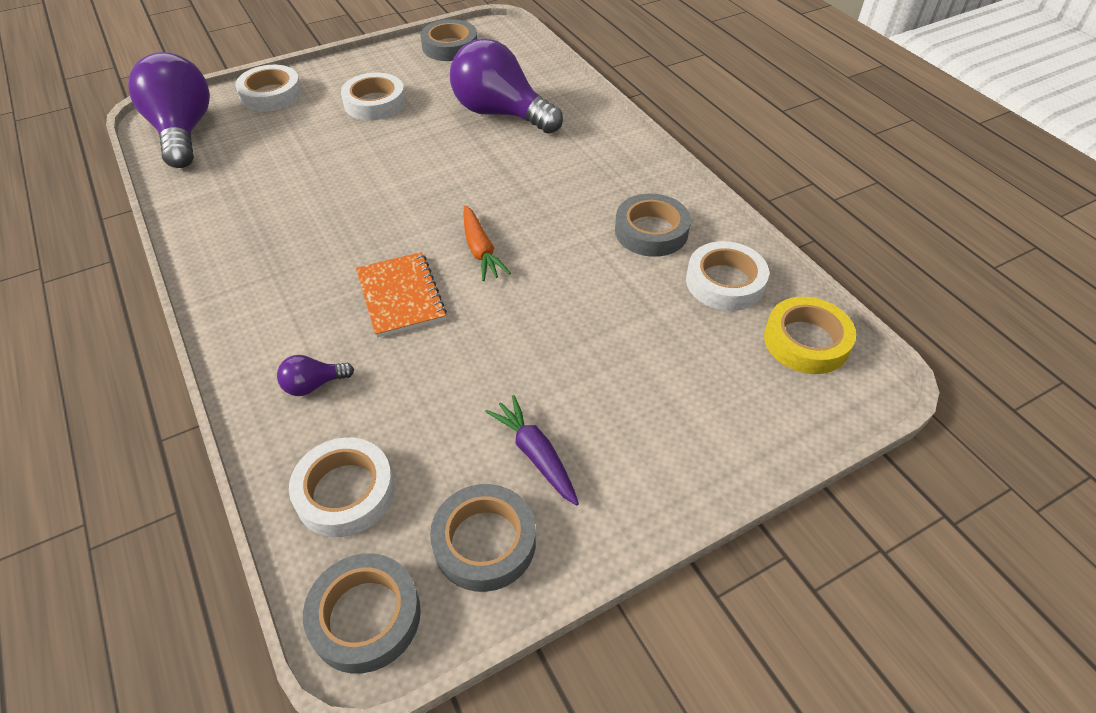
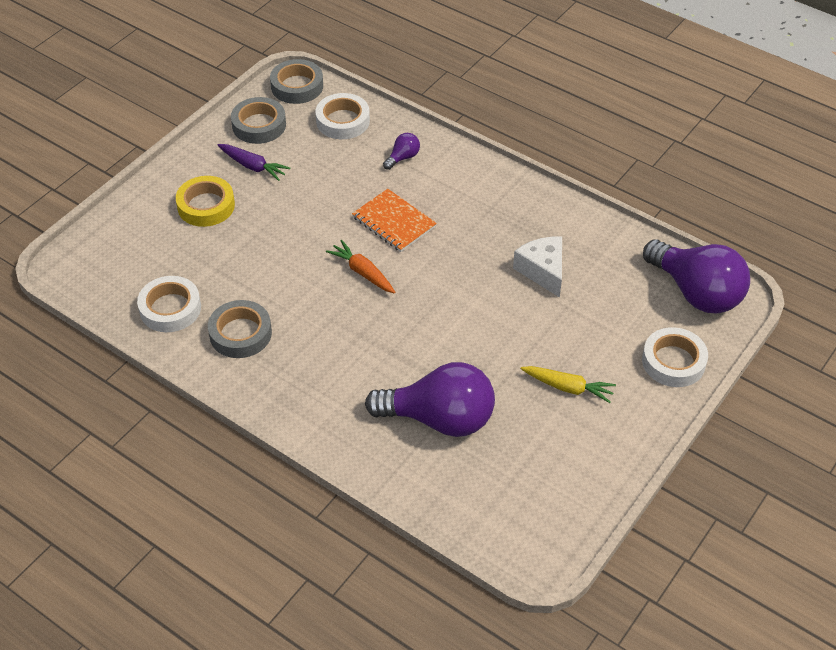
camera: 155 degrees right, 0 degrees up
(294, 192) = (543, 271): none -> white cheese
(375, 103) = (568, 388): white tape -> yellow carrot
(450, 46) = (565, 504): grey tape -> none
(806, 341) = (104, 283): yellow tape -> yellow tape (206, 206)

